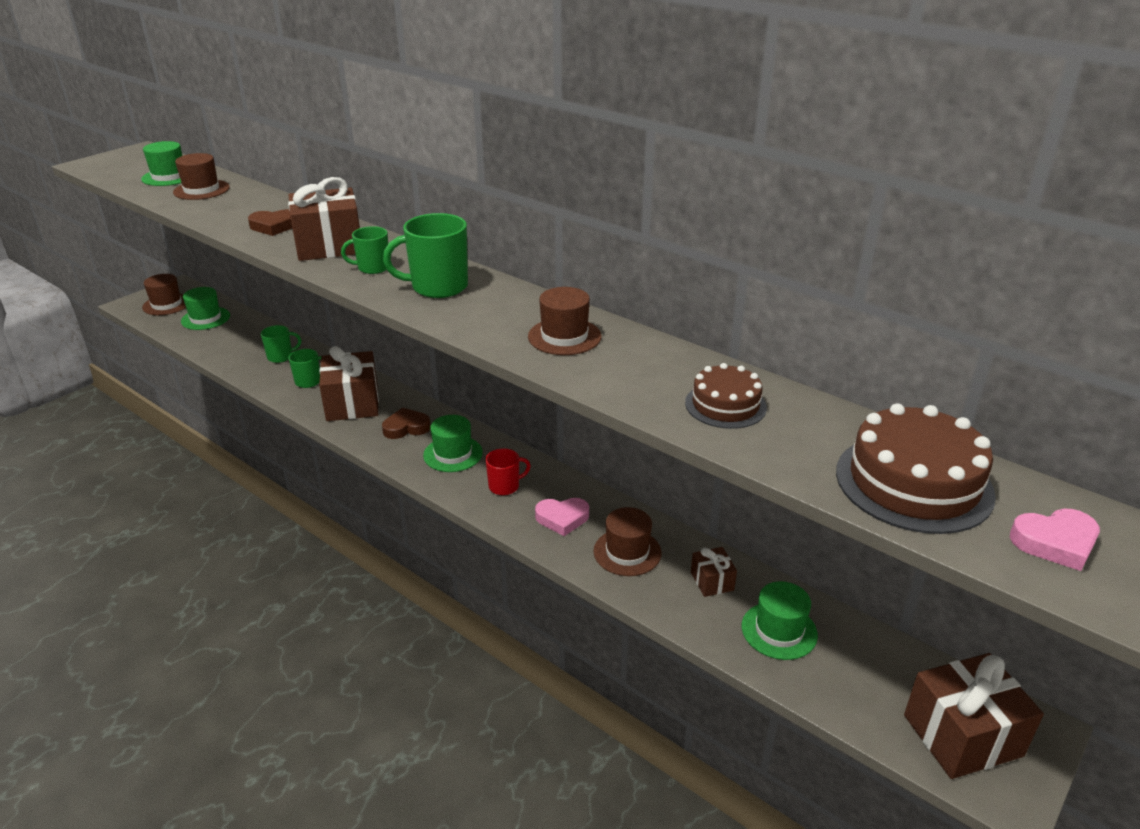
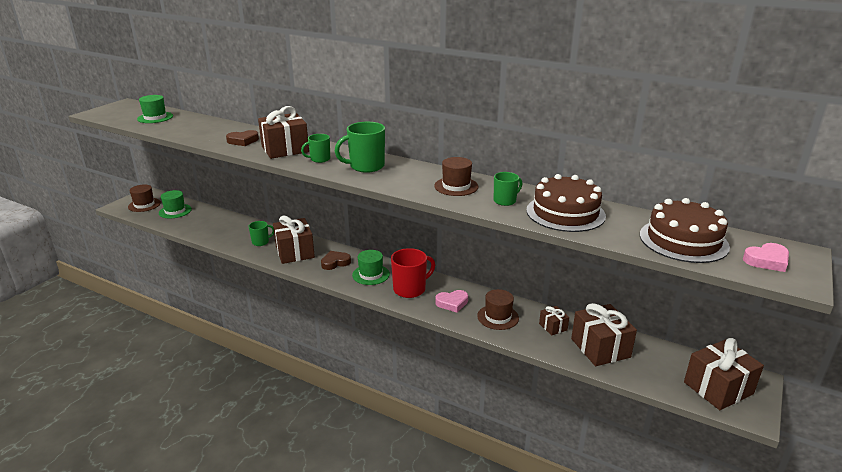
camera: 10 degrees left, 5 degrees down
(201, 190) = (182, 123): brown hat -> none
(281, 357) = (236, 229): green mug -> green mug (505, 201)
(505, 486) = (410, 289): red mug -> red mug, size x1.70
(725, 405) = (565, 213): brown cake -> brown cake, size x1.66
(779, 630) = (600, 348): green hat -> brown gift

